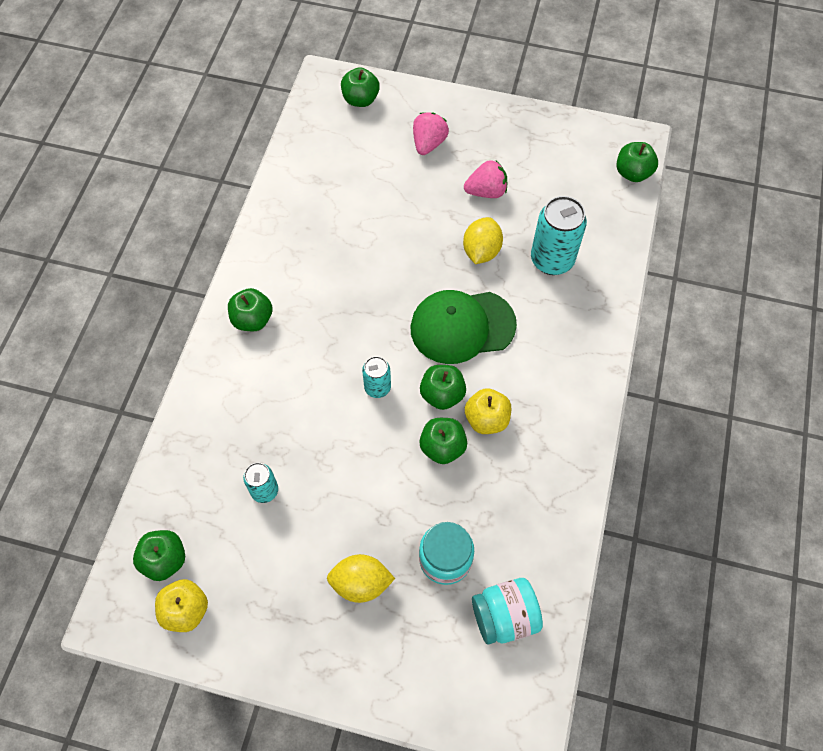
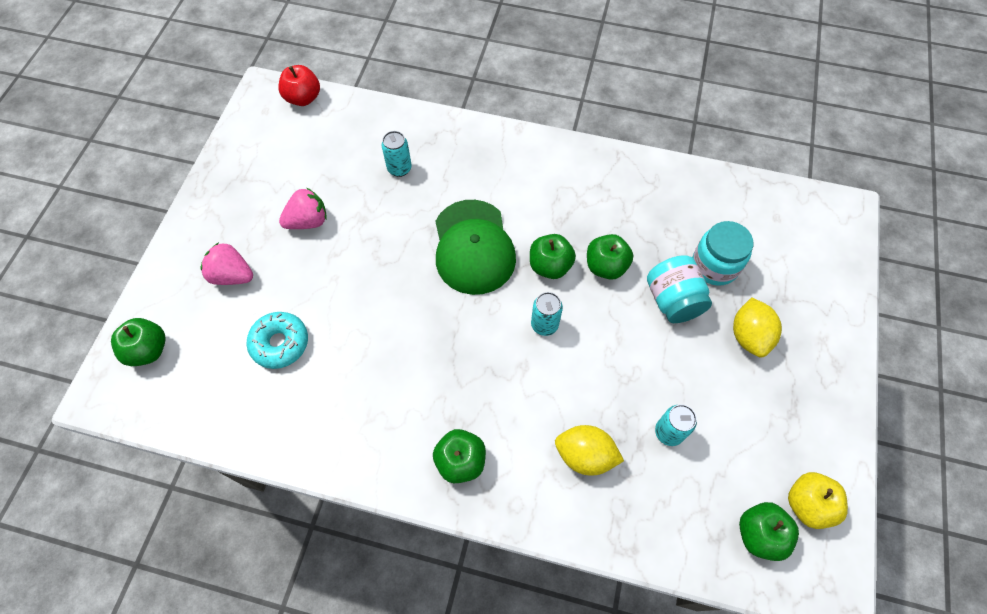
camera: 90 degrees left, 0 degrees up
(364, 184) = (280, 343): none -> turquoise donut
(481, 251) = (384, 228): yellow lemon -> yellow lemon (585, 455)
(486, 191) = (308, 221): pink strawberry -> pink strawberry turned 75 degrees clockwise
(486, 419) = (574, 229): yellow apple -> none
(504, 616) = (757, 222): turquoise jar -> turquoise jar (673, 300)
(552, 260) = (399, 168): turquoise can -> turquoise can, size x0.56
(632, 173) = (303, 98): green apple -> red apple

